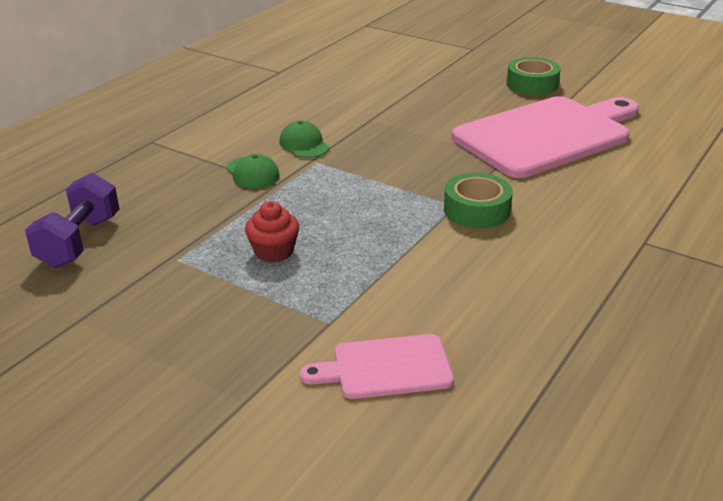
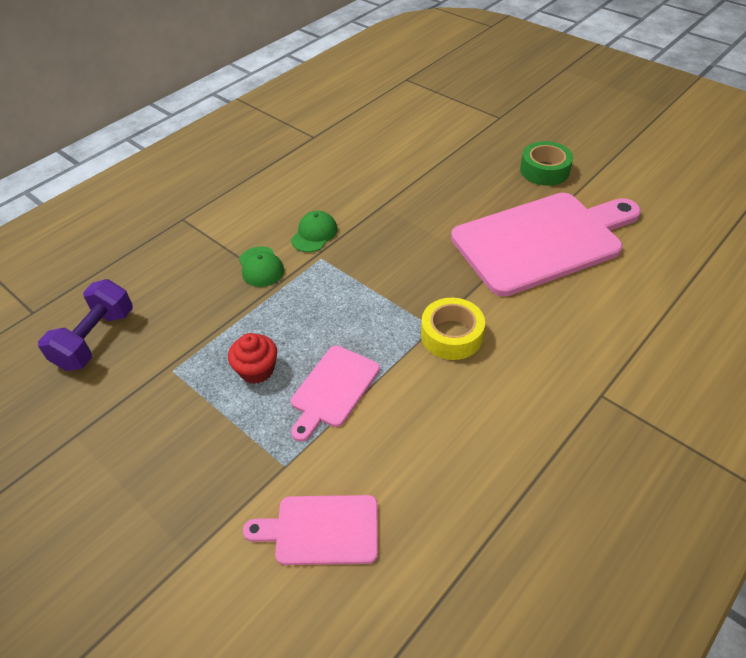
camera: 10 degrees right, 15 degrees up
(304, 144) = (314, 234): green cap -> green cap turned 45 degrees clockwise
(363, 260) = (333, 389): none -> pink cutting board
(477, 210) = (451, 335): green tape -> yellow tape

